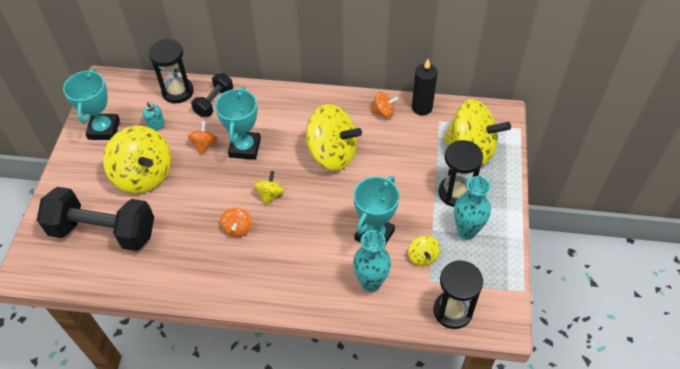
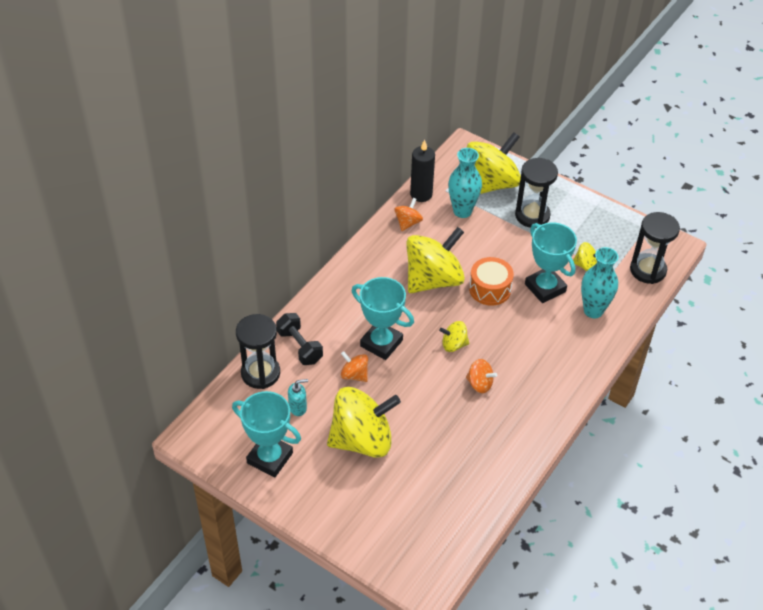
camera: 65 degrees left, 5 degrees down
(103, 231) = (416, 497): black dumbbell -> none
(270, 194) = (454, 344): yellow spinning top -> yellow spinning top turned 45 degrees counterclockwise
(347, 195) = (490, 289): none -> orange drum
(466, 231) = (576, 227): turquoise vase -> turquoise vase (462, 211)

